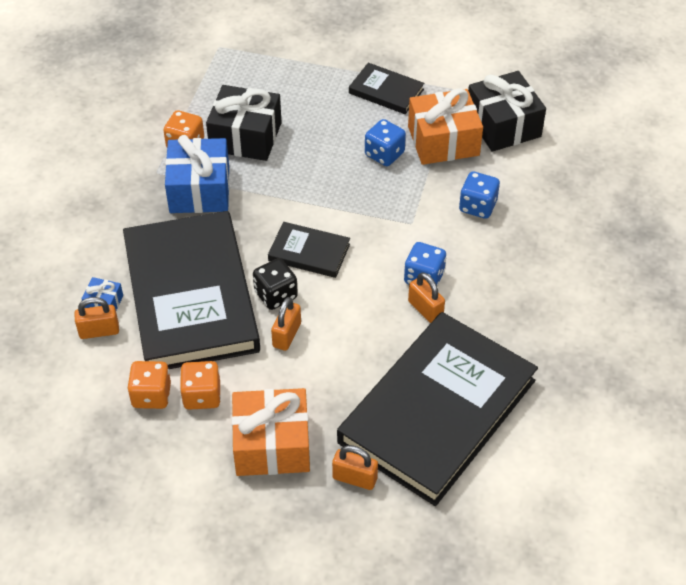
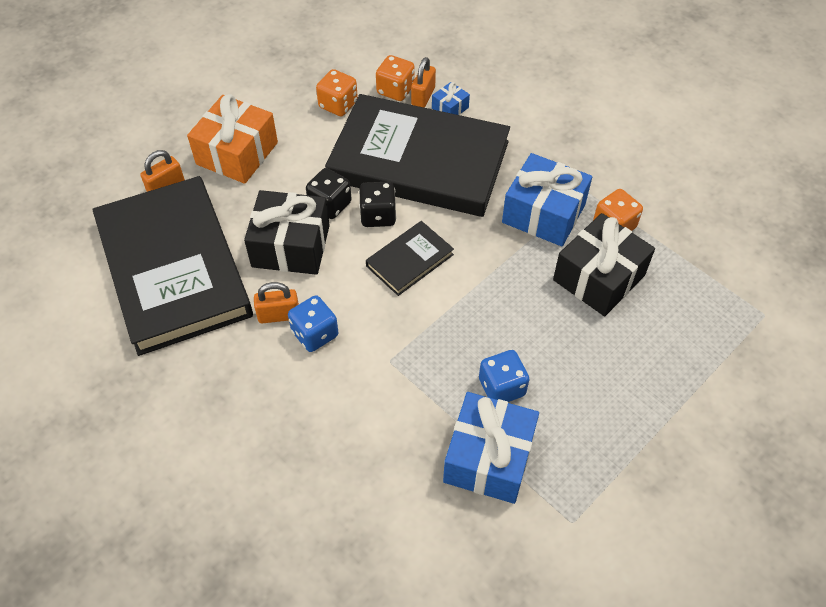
camera: 120 degrees right, 5 degrees up
(202, 396) = (314, 131): orange dice -> orange dice (395, 90)
(287, 335) = (330, 205): orange padlock -> black dice
(386, 91) = (605, 443): black book -> none
(443, 141) = (489, 458): orange gift -> blue gift
(477, 206) = (370, 434): blue dice -> none
(503, 125) = (477, 541): black gift -> black gift (291, 246)

